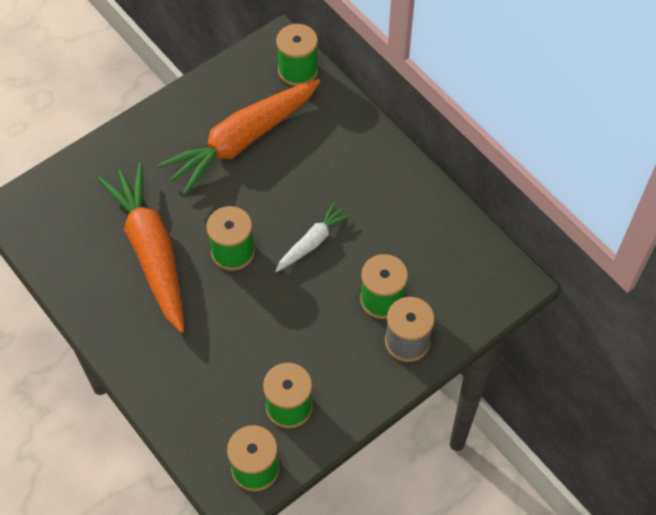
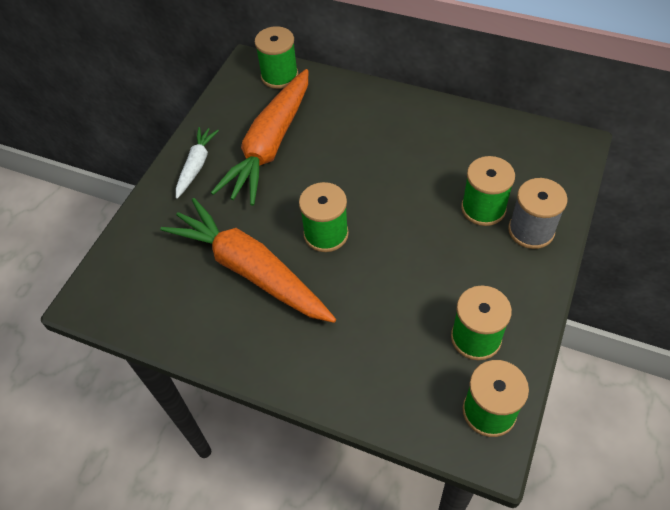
camera: 25 degrees left, 5 degrees down
(312, 242) = (389, 193): white carrot -> white carrot (196, 165)

